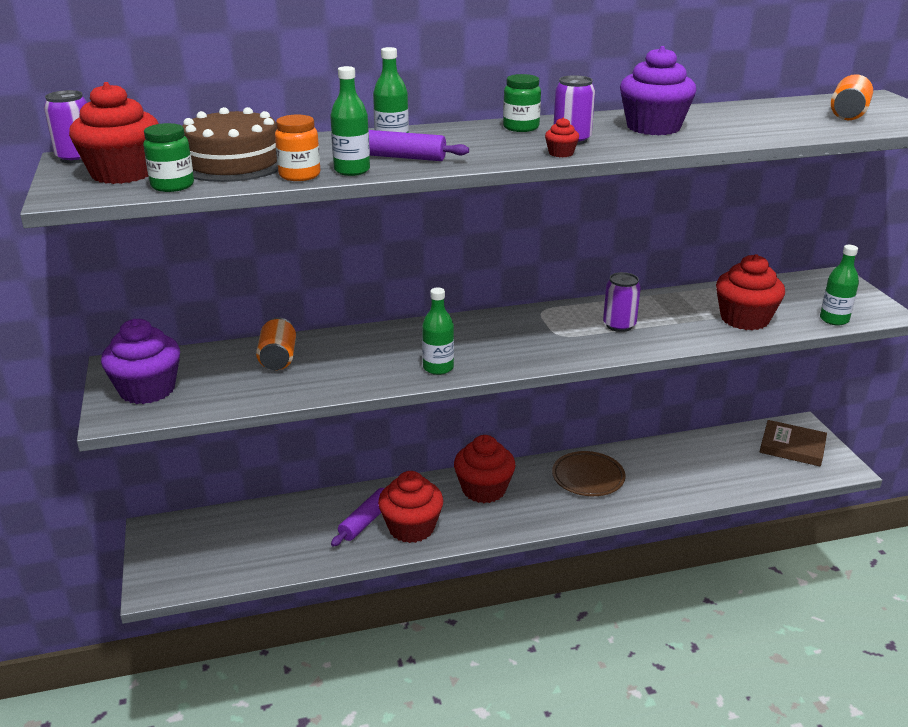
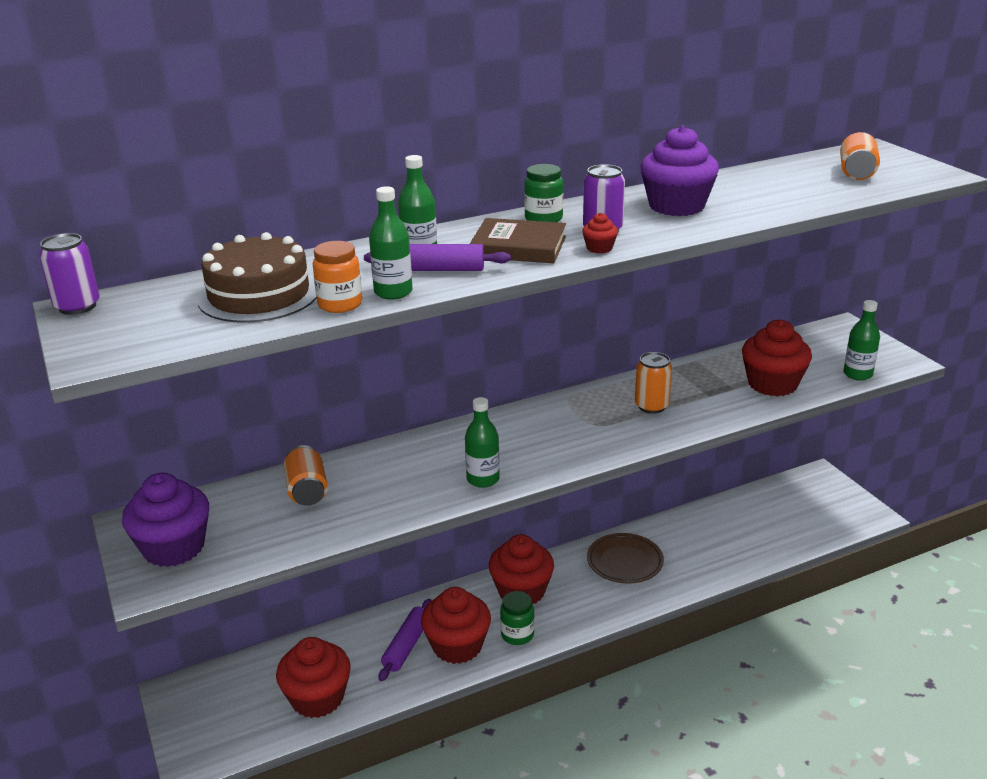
camera: 10 degrees left, 0 degrees up
(123, 173) = (141, 322): red cupcake -> red cupcake (317, 698)
(172, 186) = (206, 333): green jar -> green jar (517, 635)
(619, 325) = (651, 406): purple can -> orange can
(792, 447) = (816, 499): brown book -> brown book (518, 247)

